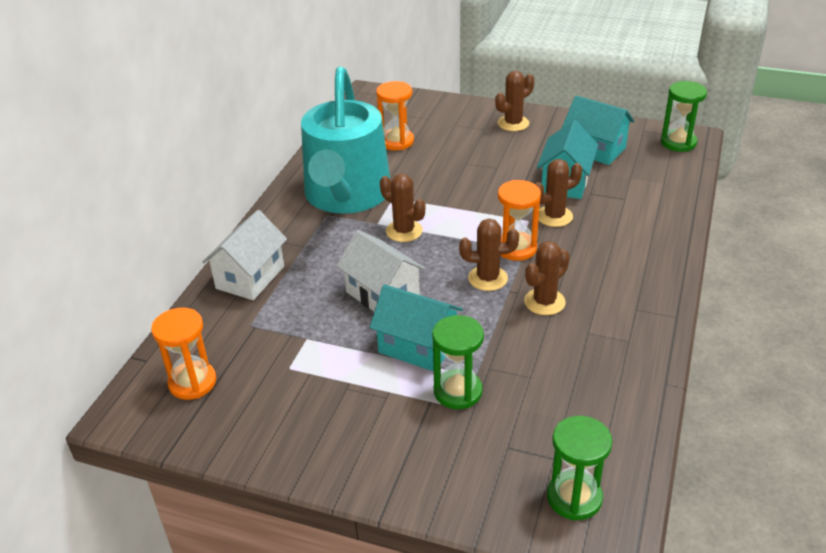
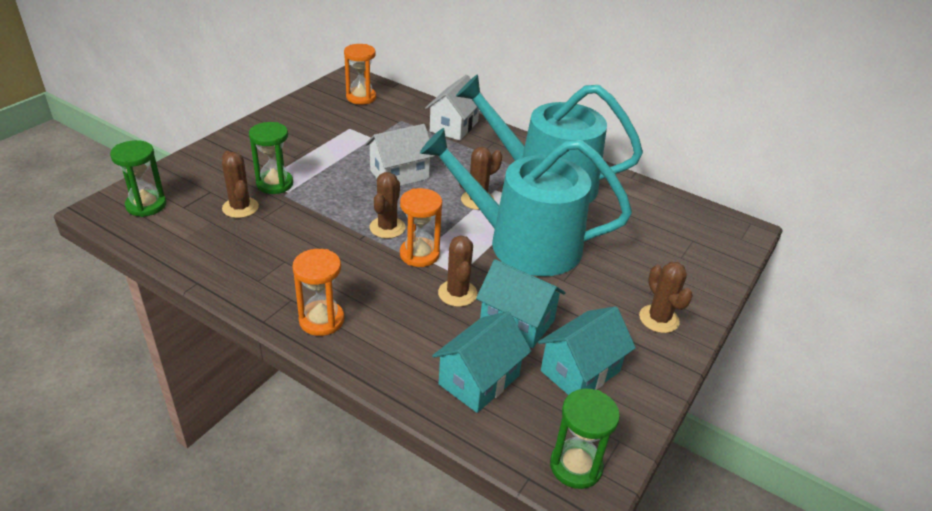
camera: 100 degrees right, 0 degrees up
(250, 277) = (454, 126): white house -> white house turned 75 degrees clockwise
(396, 141) = (634, 226): orange hourglass -> orange hourglass (321, 320)
(417, 346) = (332, 177): turquoise house -> turquoise house (479, 380)
(459, 193) = (523, 243): none -> turquoise watering can
(544, 302) = (337, 249): brown cactus -> brown cactus (240, 208)

